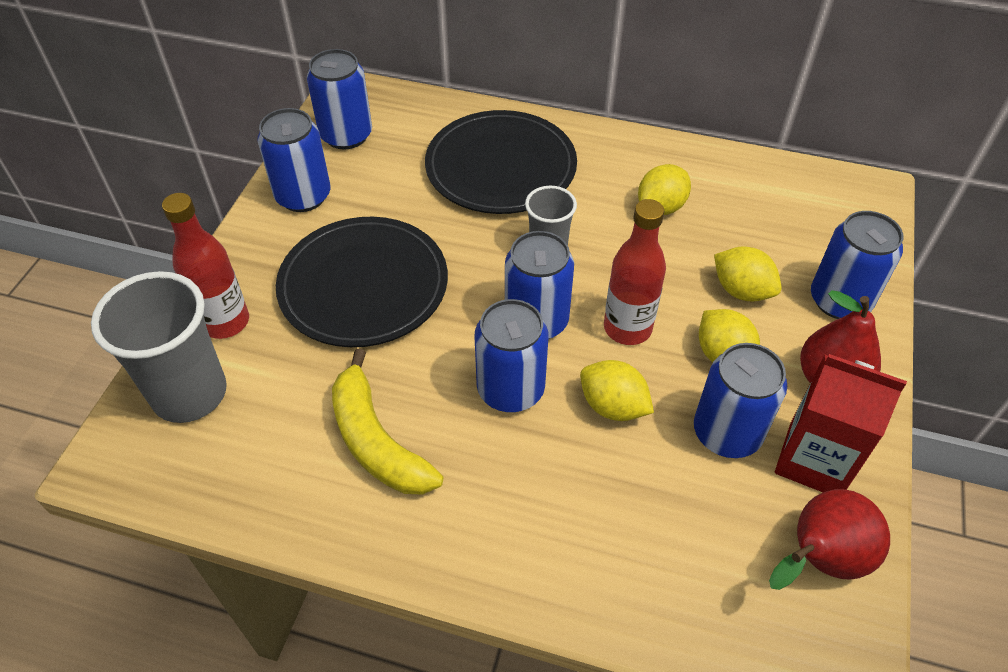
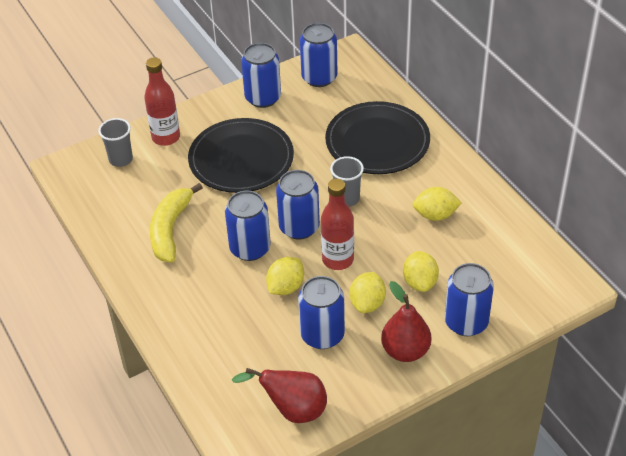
camera: 45 degrees right, 5 degrees down
(190, 394) = (121, 159): grey cup -> grey cup, size x0.57
(613, 406) = (285, 287): yellow lemon -> yellow lemon turned 45 degrees clockwise
(814, 460) = (347, 375): red carton -> none

